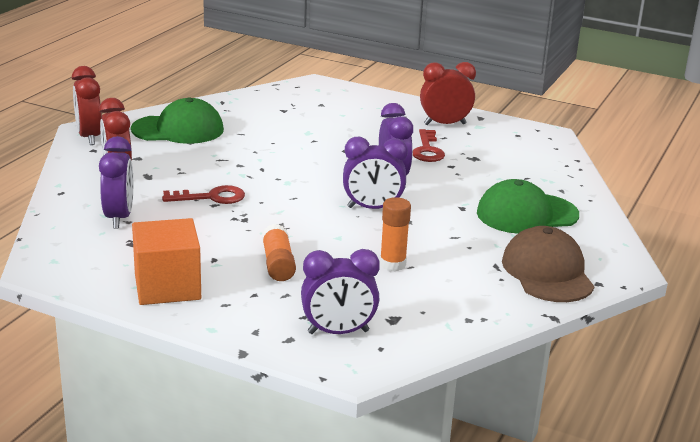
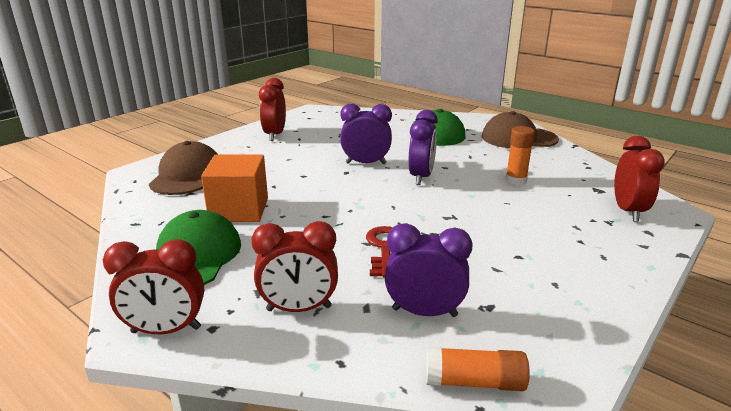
camera: 75 degrees left, 0 degrees up
(167, 287) = (582, 286): orange cube -> orange cube (239, 210)
(278, 264) = (523, 225): orange glue stick -> orange glue stick (474, 382)
(317, 103) = (187, 175): none -> brown cap
(338, 332) = (628, 211): purple clock -> red clock
(427, 150) = (320, 146): red key -> none

